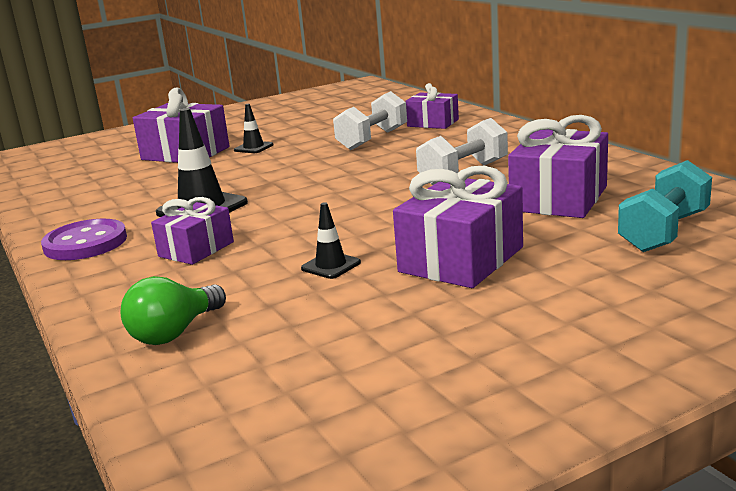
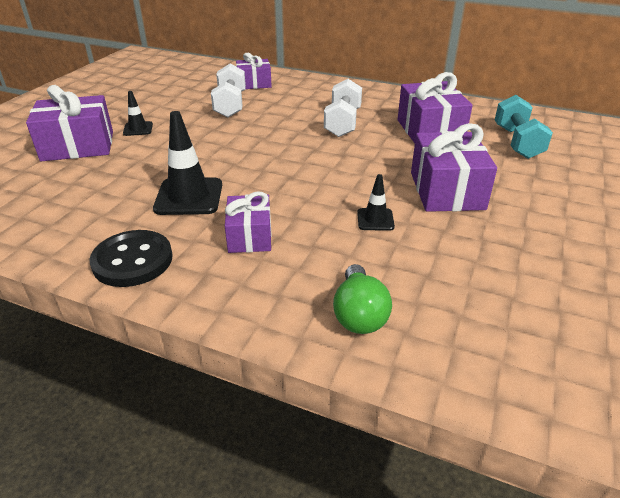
camera: 40 degrees left, 15 degrees up
(85, 243) = (132, 260): purple button -> black button

